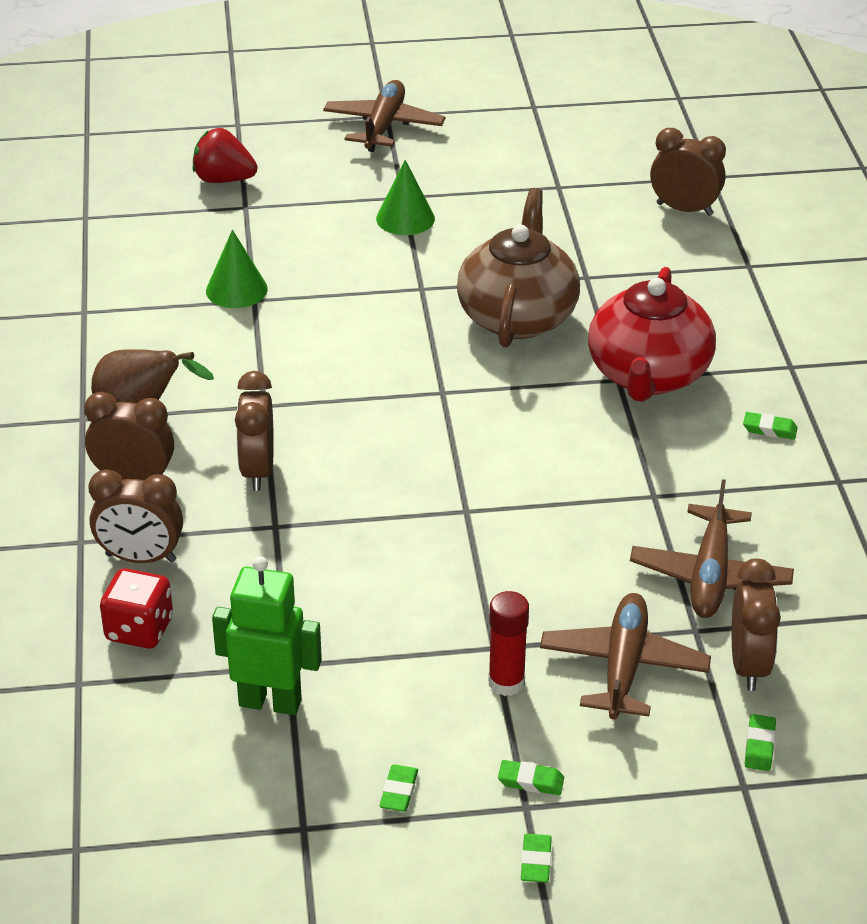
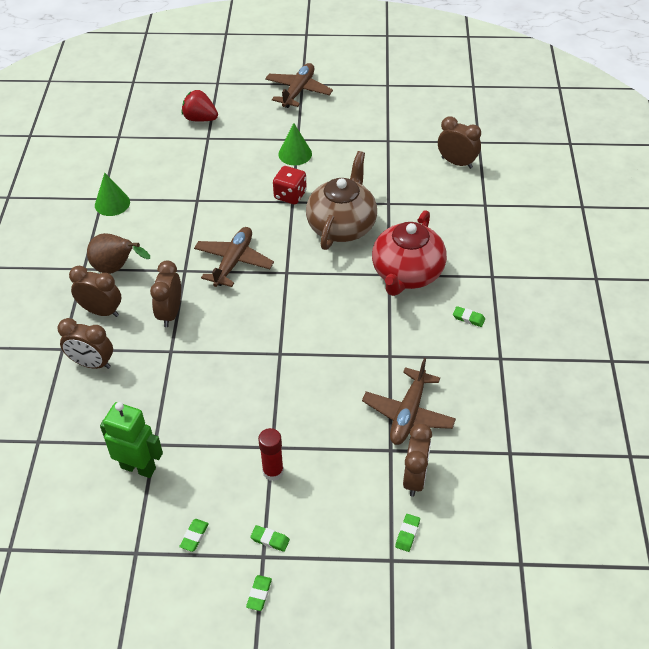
camera: 10 degrees right, 10 degrees up
(139, 629) = (79, 410): red dice -> red dice (290, 195)
(236, 290) = (189, 192): green cone -> green cone (112, 203)
(623, 666) = (342, 469): brown plane -> brown plane (233, 262)

